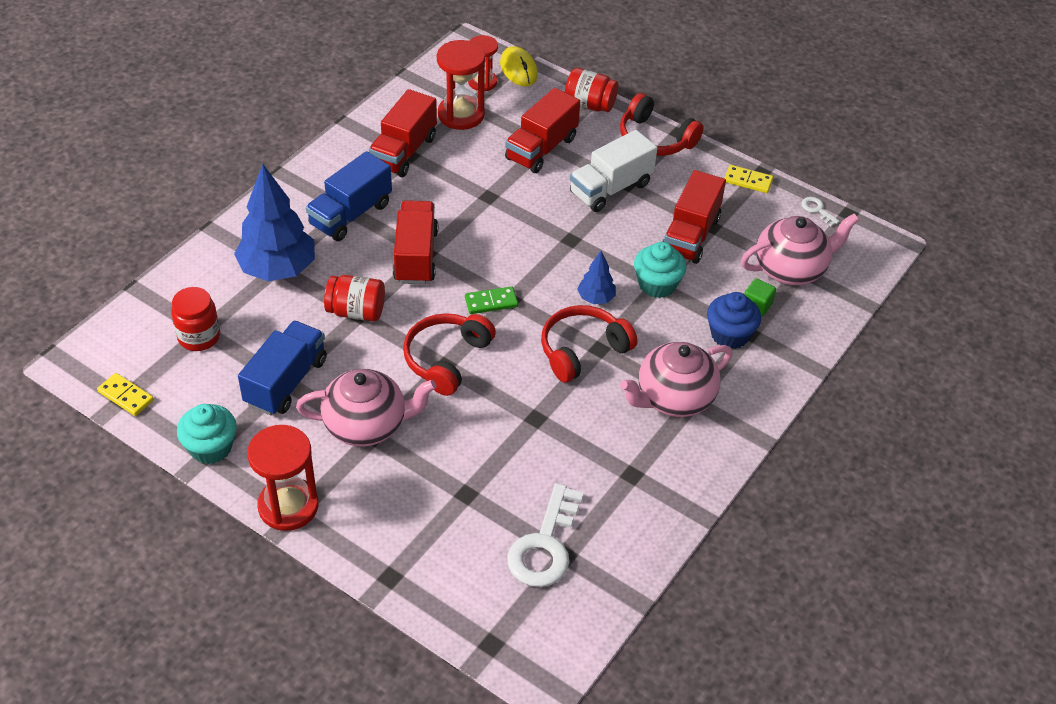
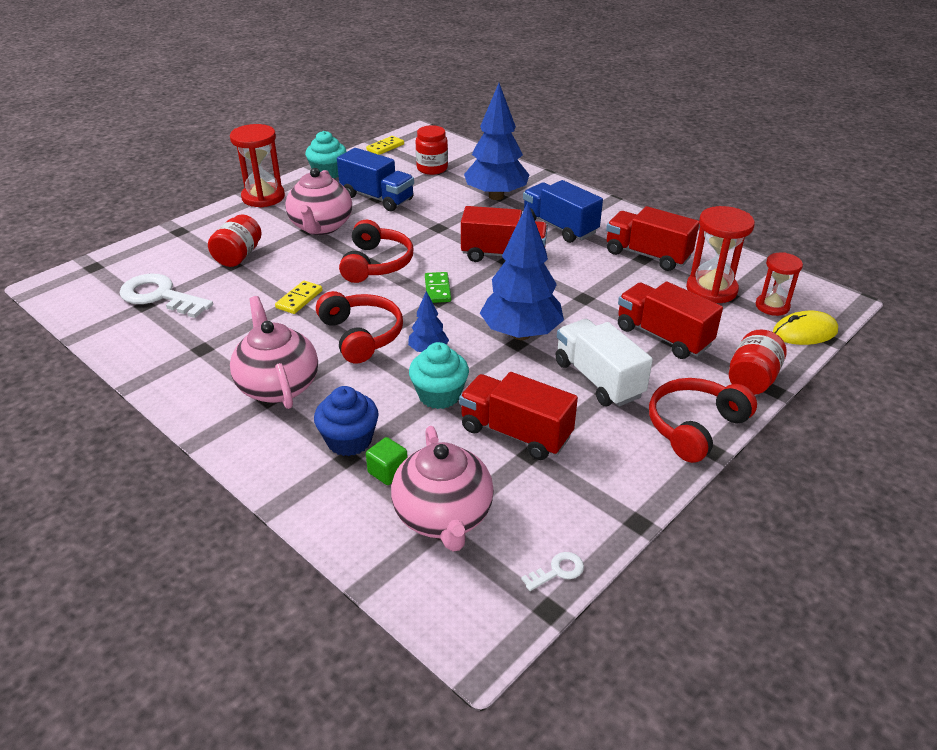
camera: 100 degrees right, 10 degrees down
(356, 311) = (442, 226): red jar -> red jar (238, 256)
(447, 359) = (376, 263): red headphones -> red headphones turned 60 degrees clockwise
(556, 237) = (521, 334): none -> blue tree
(748, 181) = (618, 504): yellow domino -> yellow domino (299, 299)

